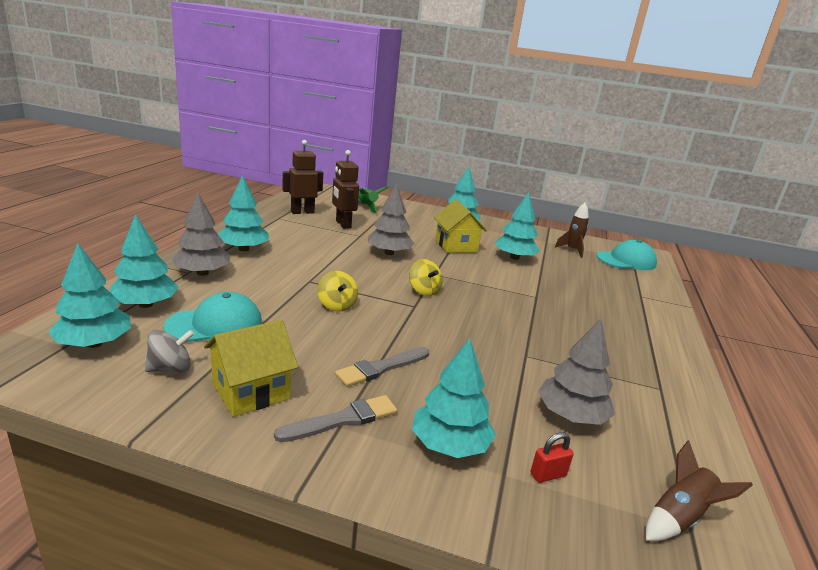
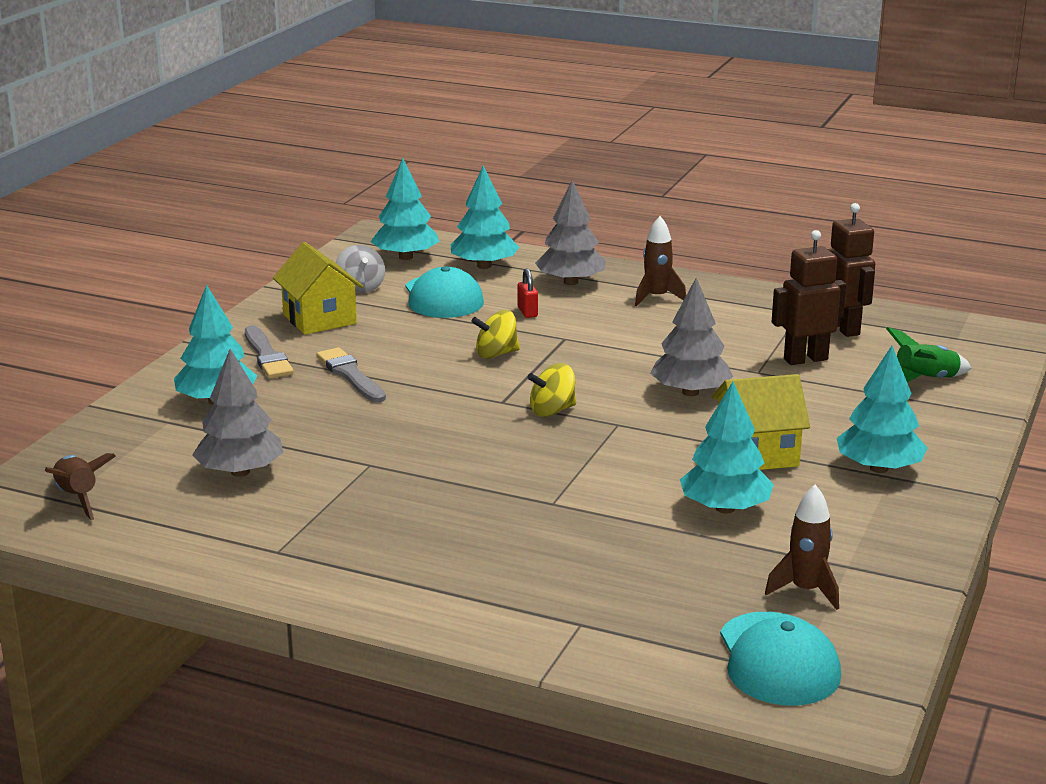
camera: 100 degrees right, 0 degrees up
(244, 249) = (656, 298): turquoise tree -> brown rocket
(548, 475) = (159, 442): red padlock -> red padlock (527, 312)

